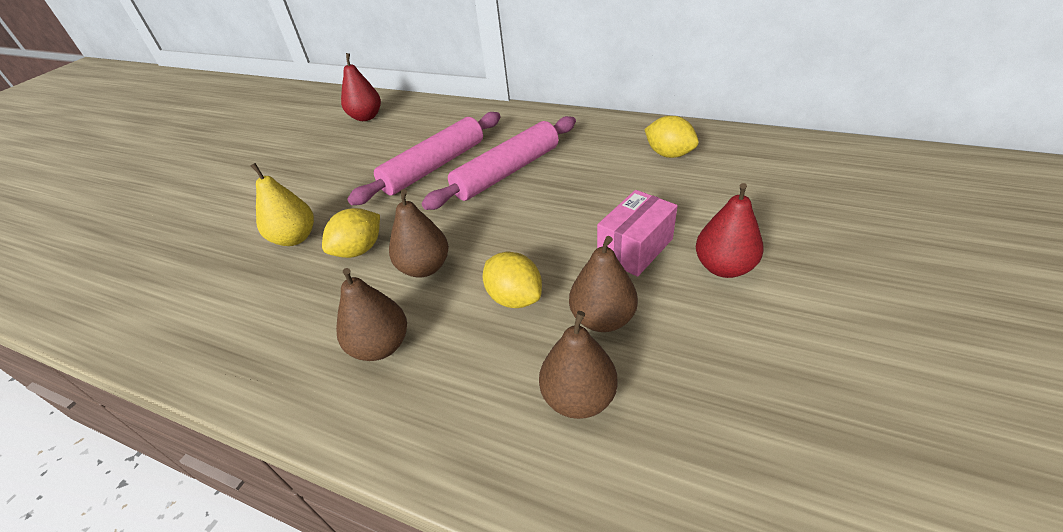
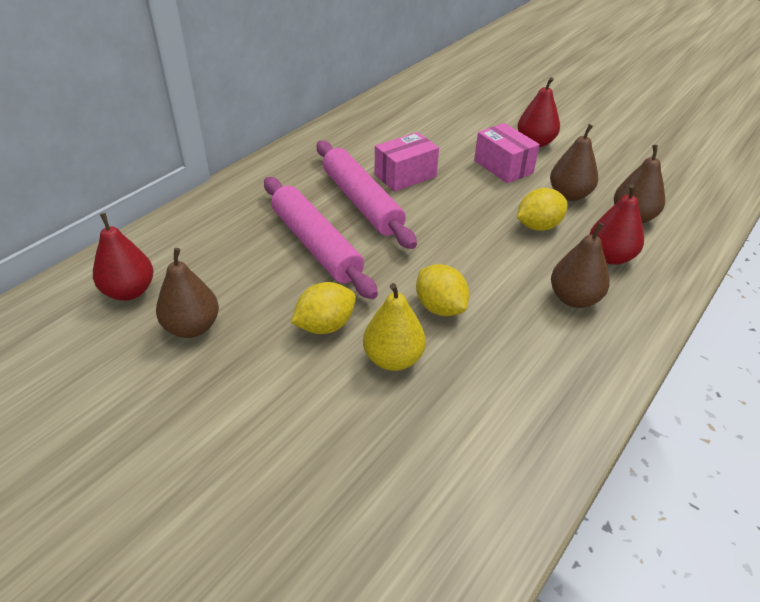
camera: 80 degrees left, 0 degrees up
(425, 268) = (485, 267): brown pear -> brown pear (192, 327)
(470, 375) = (610, 257): none -> red pear
(568, 184) = (405, 176): none -> pink box
(669, 154) = (393, 125): yellow lemon -> yellow lemon (325, 325)

